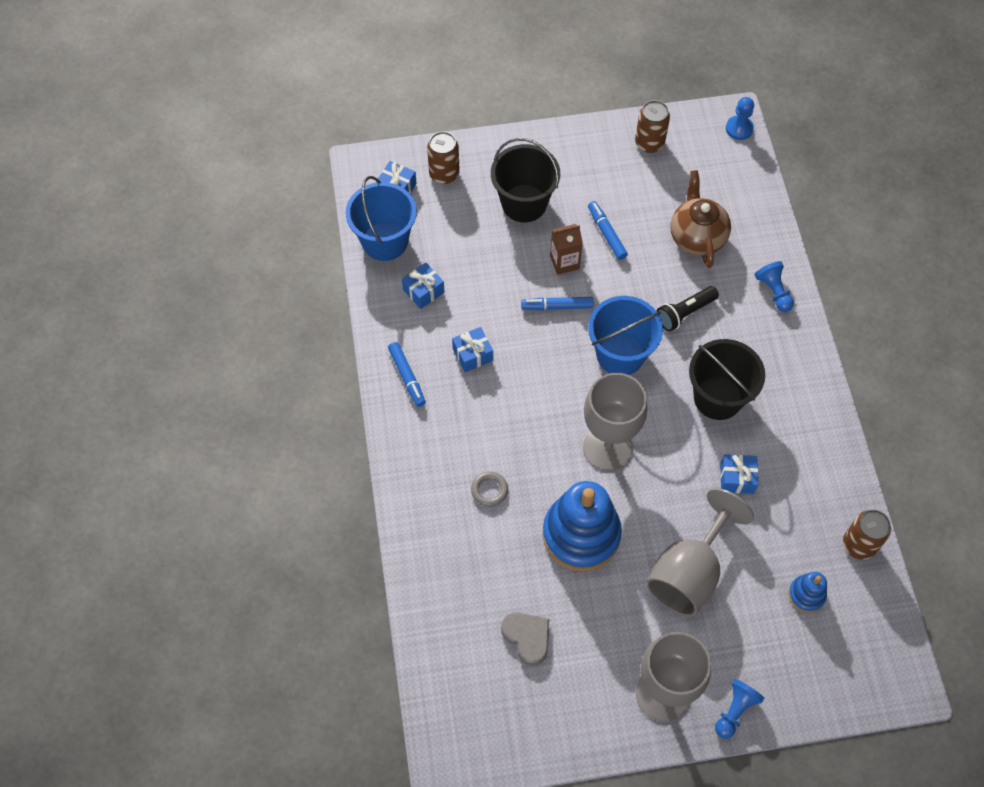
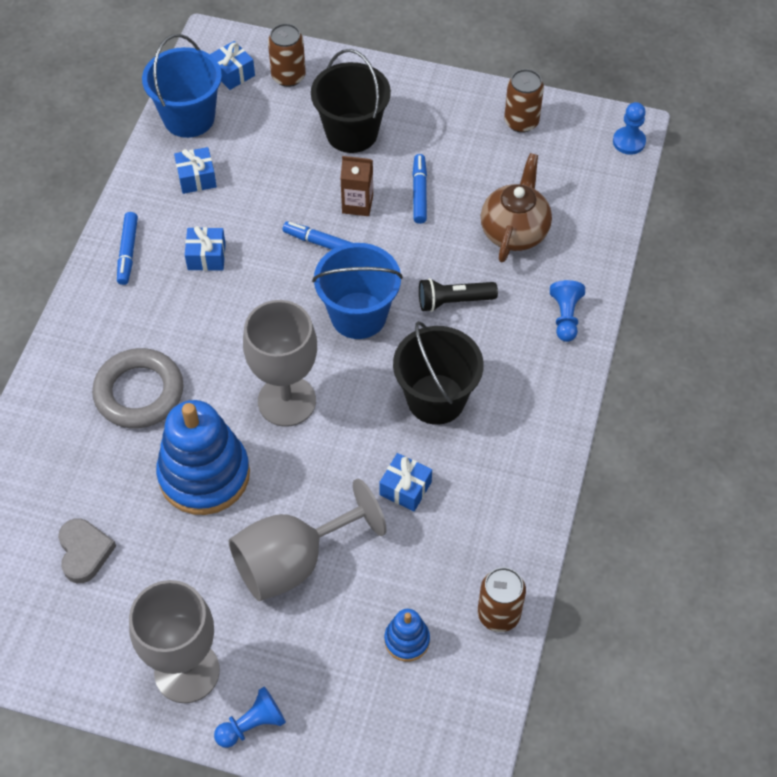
camera: 25 degrees right, 5 degrees down
(489, 490) = (139, 392): grey ring -> grey ring, size x2.11

